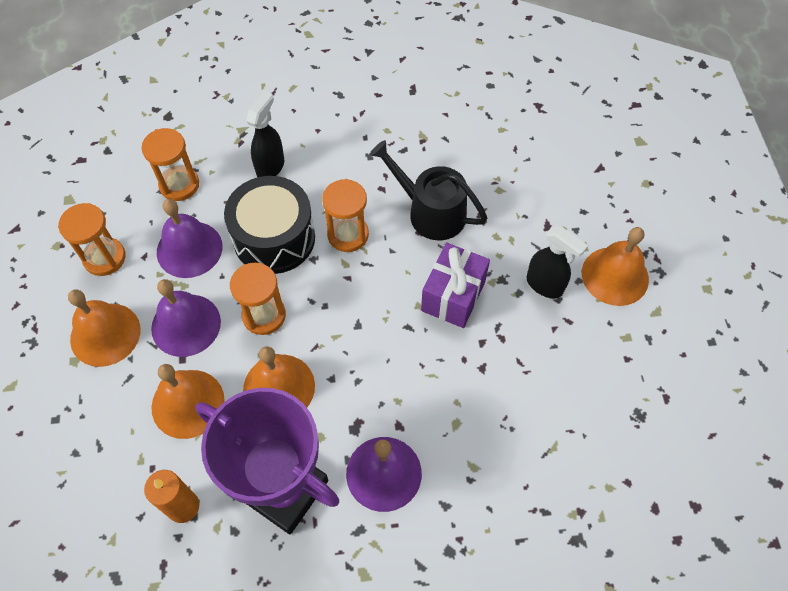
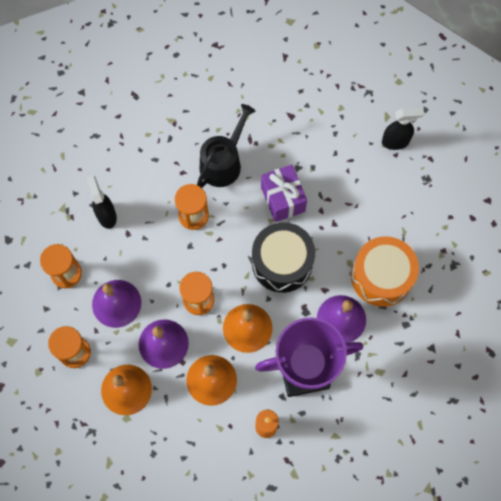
camera: 45 degrees left, 10 degrees up
(274, 238) = (156, 254): black drum -> black drum (282, 263)
(430, 212) = (223, 162): black watering can -> black watering can turned 135 degrees clockwise
(476, 471) = (381, 277): none -> orange drum
(545, 285) = (321, 151): black spray bottle -> black spray bottle (395, 142)
(615, 276) = (350, 114): orange bell -> none

